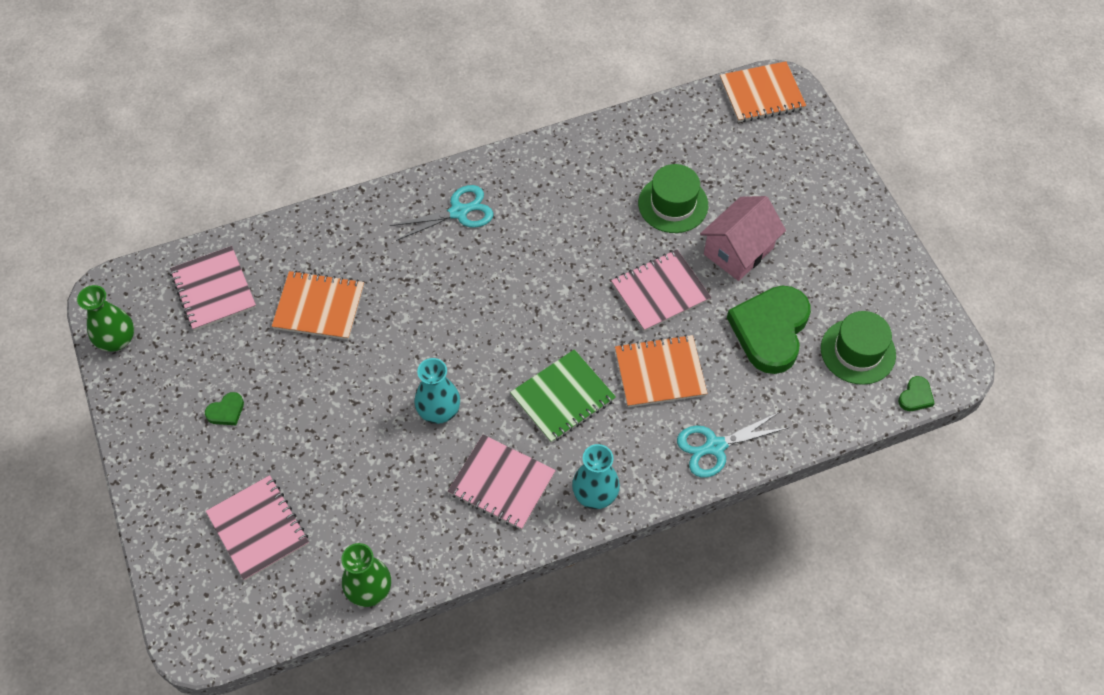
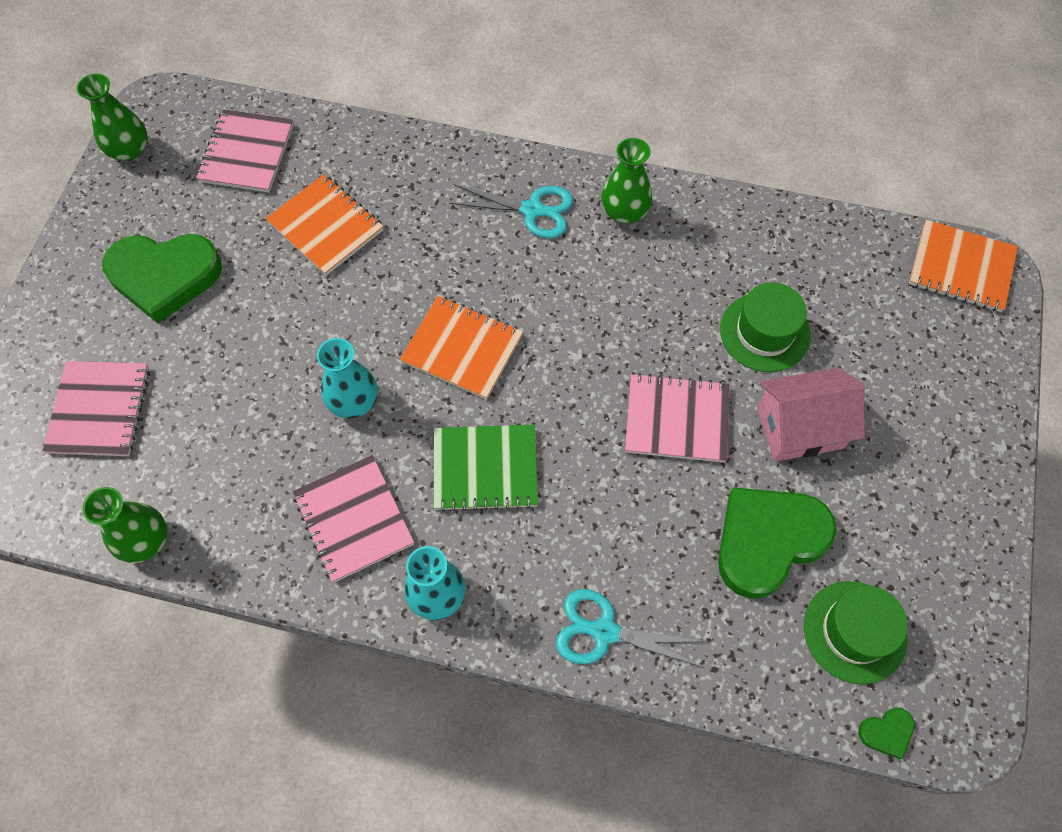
camera: 35 degrees right, 5 degrees up
(226, 411) = (164, 276): green heart -> green heart, size x2.45
(522, 178) = (624, 212): none -> green vase
(660, 373) = (608, 508): orange notebook -> orange notebook (462, 349)

